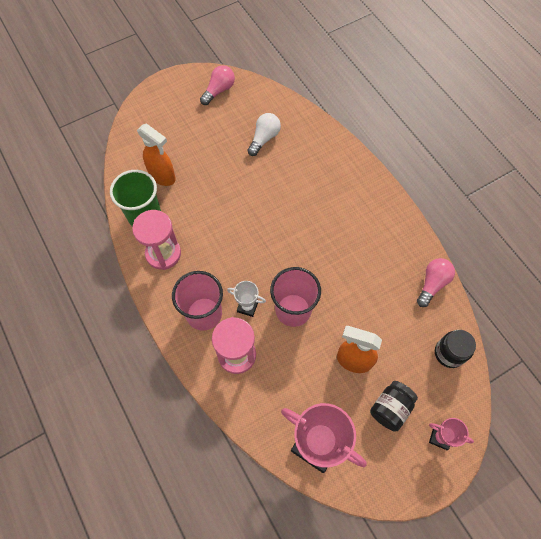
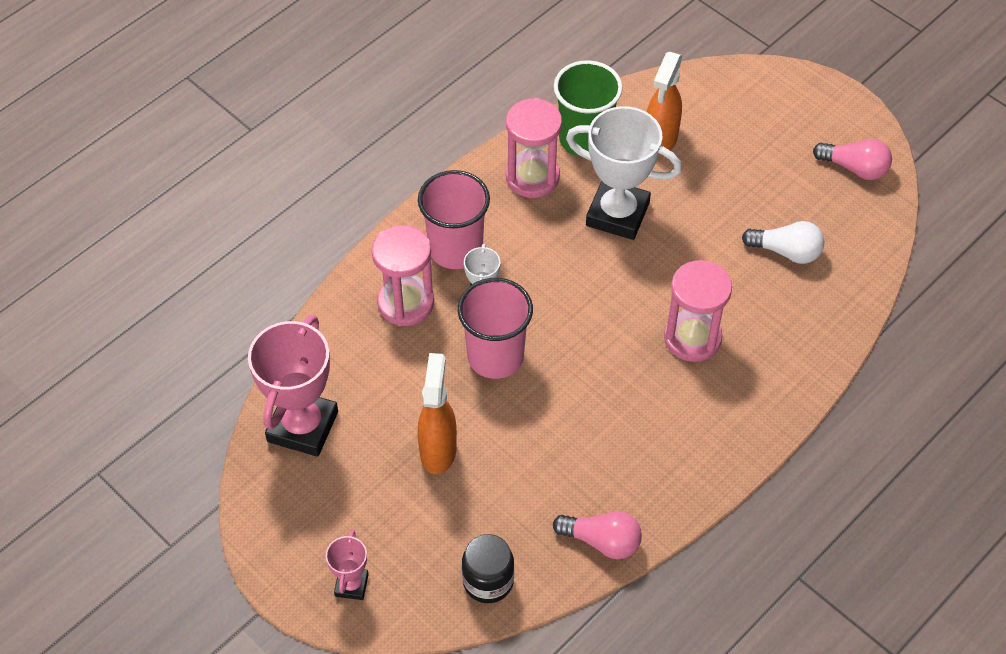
camera: 75 degrees right, 10 degrees down
(209, 214) = (617, 214): none -> white trophy
(309, 200) = (692, 338): none -> pink hourglass
(390, 408) = (378, 511): black jar -> none

